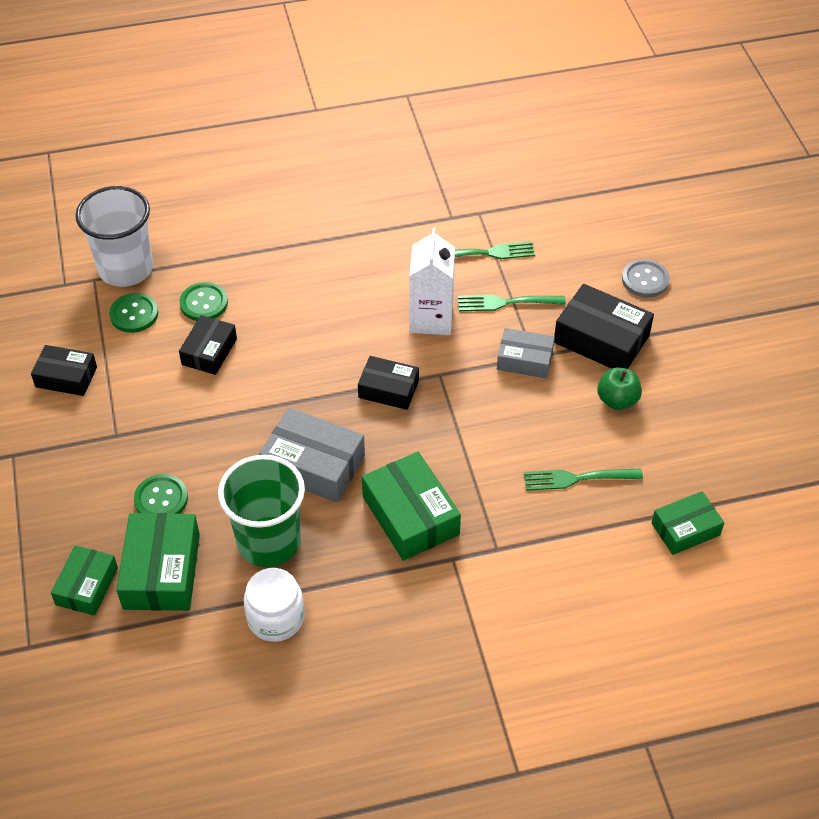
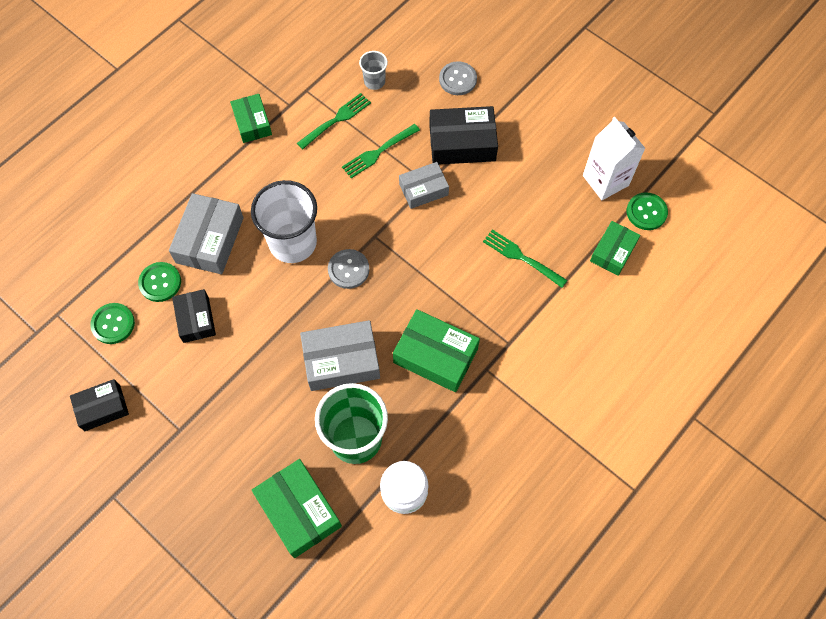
camera: 35 degrees left, 15 degrees up
(87, 586) = (254, 559): green box -> green box (252, 123)
(126, 269) = (75, 290): white cup -> white cup (293, 242)
(161, 499) = (254, 457): green button -> green button (646, 212)
(278, 292) = (209, 240): none -> grey box
(388, 389) = (348, 269): black box -> grey button
(431, 318) = (336, 196): white carton -> white carton (605, 180)
(554, 239) = (374, 81): none -> grey cup
(578, 478) = (522, 258): green fork -> green fork turned 75 degrees clockwise
(617, 400) = (505, 183): green apple -> none

